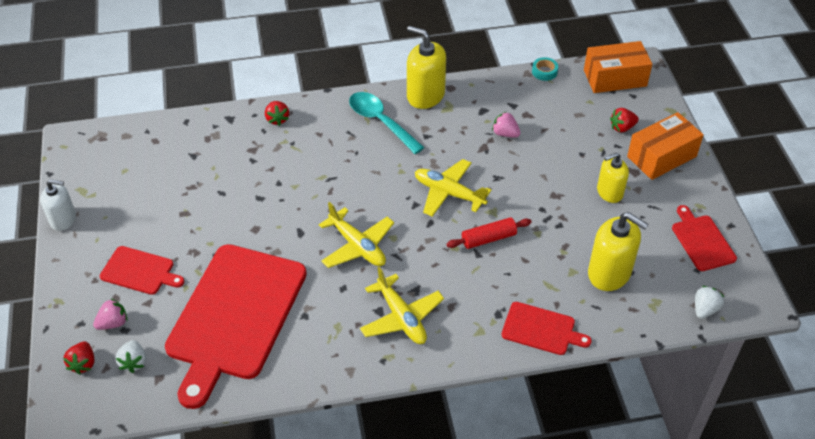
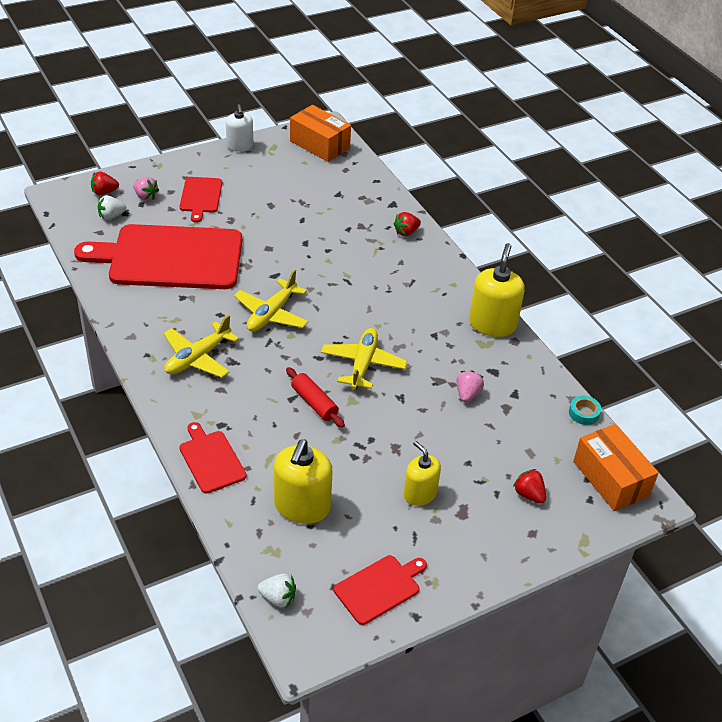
camera: 70 degrees right, 5 degrees down
(380, 122) = (437, 299): turquoise spoon -> none
(541, 329) = (211, 460): red cutting board -> red cutting board turned 150 degrees clockwise
(661, 156) = (499, 537): orange box -> orange box (319, 144)

